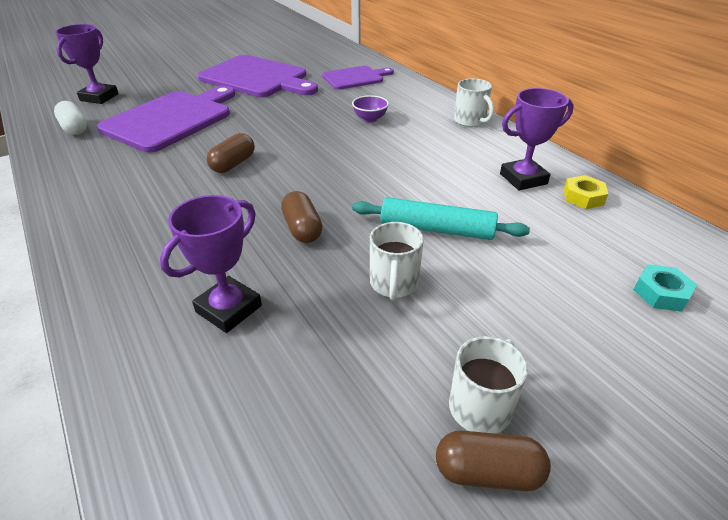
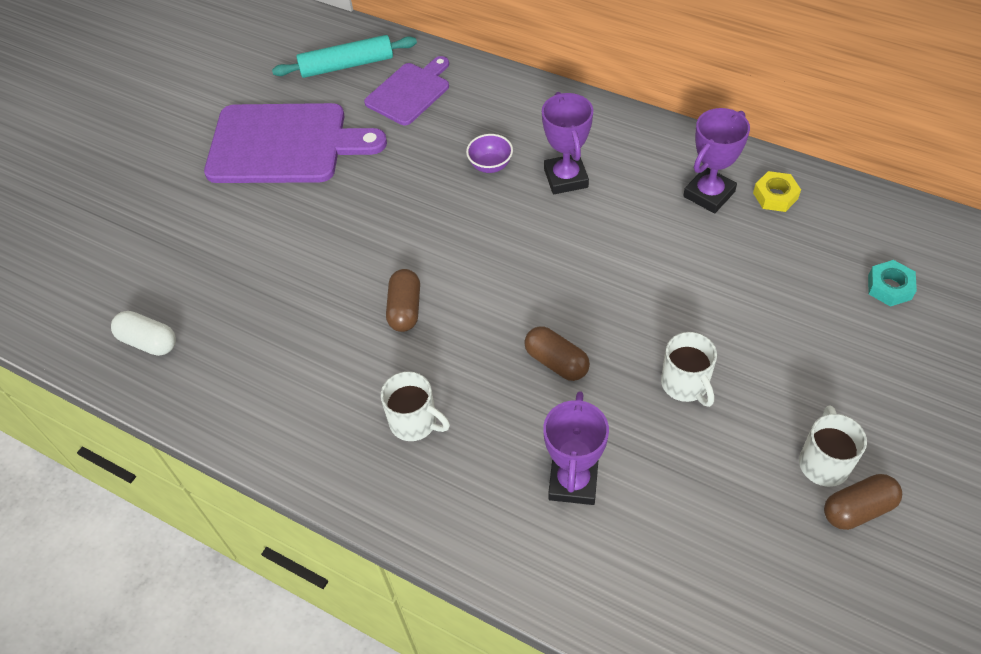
camera: 25 degrees left, 15 degrees up
(99, 97) = (111, 273): purple trophy -> purple trophy (566, 178)
(171, 119) = (255, 270): purple cutting board -> none
(436, 229) = (676, 302): turquoise rolling pin -> turquoise rolling pin (346, 65)
(470, 121) = (601, 122): white mug -> white mug (414, 422)

